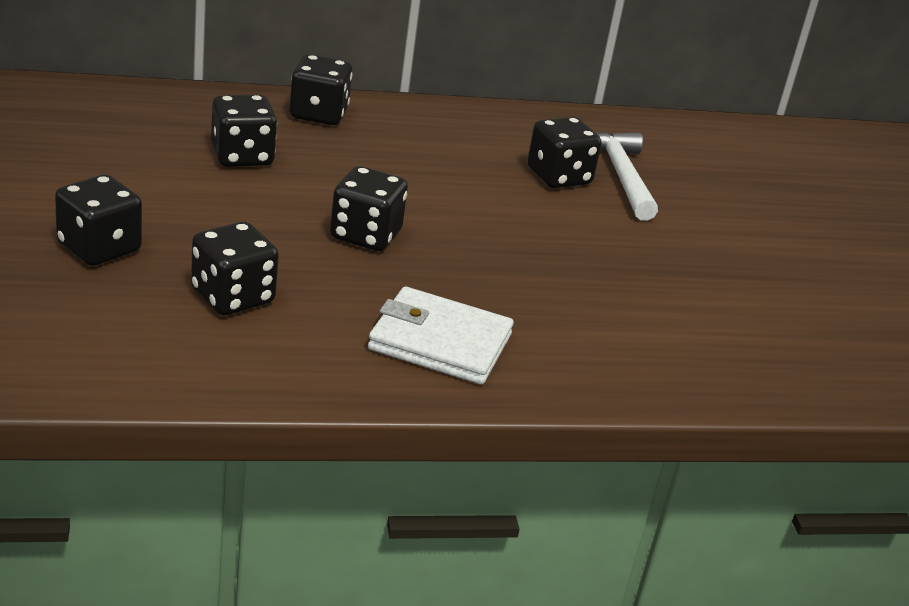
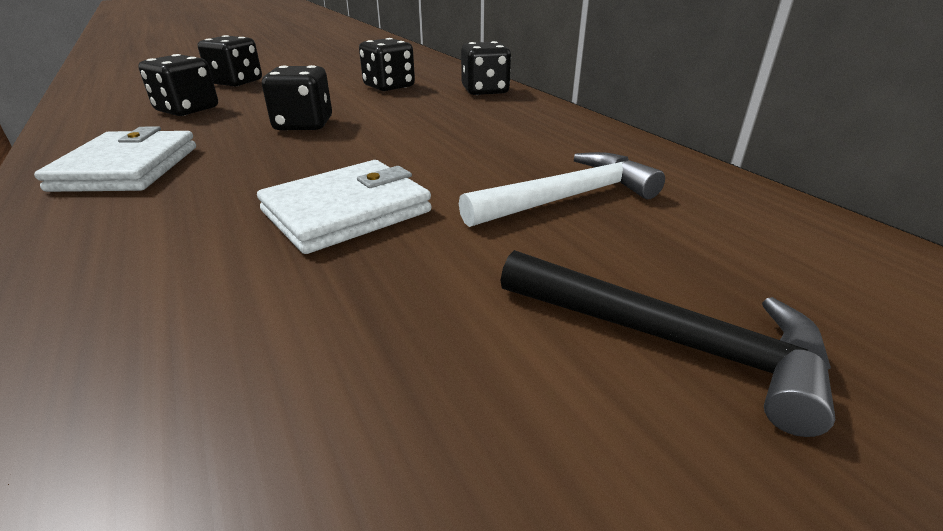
camera: 75 degrees right, 0 degrees up
(558, 177) = (511, 169): black dice -> none
(600, 255) = (346, 211): none -> white wallet
(777, 211) = (668, 340): none -> black hammer

